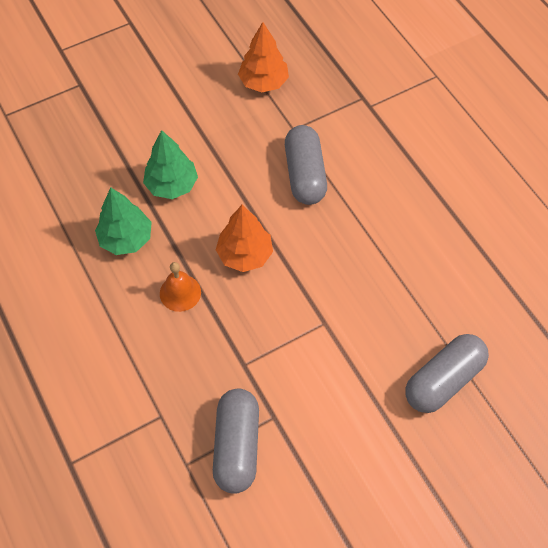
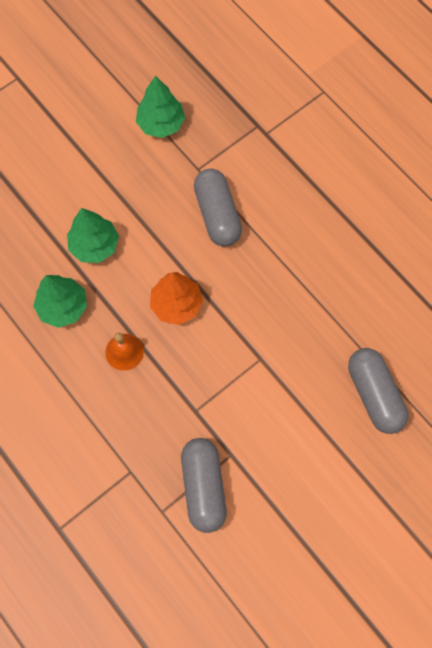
camera: 10 degrees left, 10 degrees up
(263, 82) = (161, 124): orange tree -> green tree
(443, 380) = (374, 394): grey capsule -> grey capsule turned 60 degrees counterclockwise

